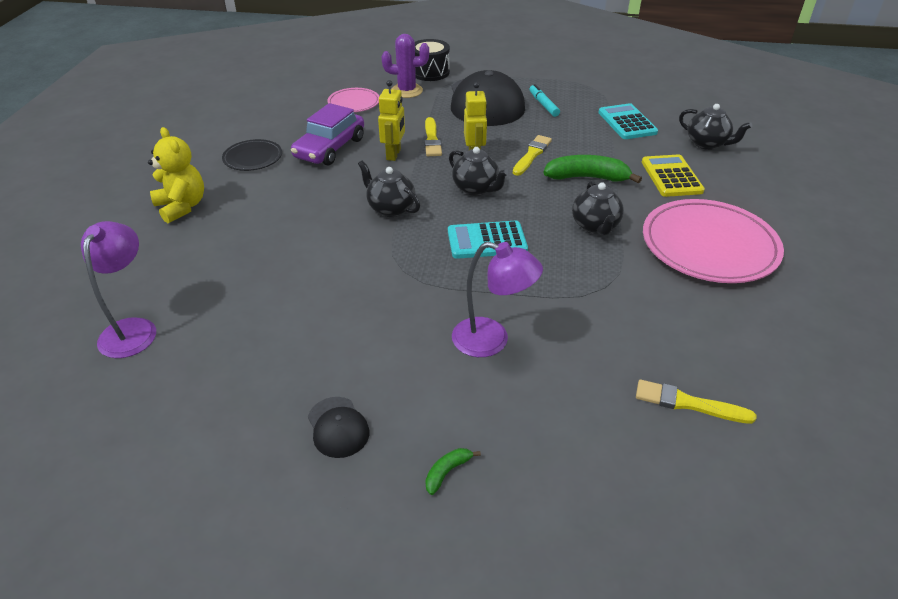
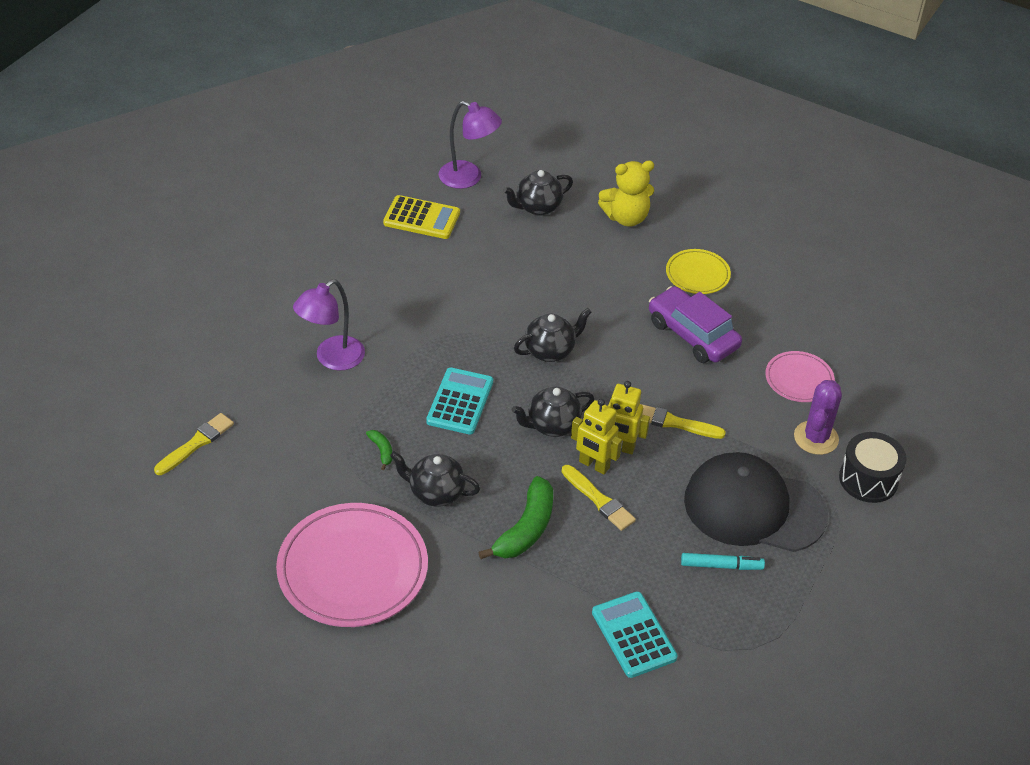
camera: 110 degrees right, 5 degrees up
(253, 158) = (697, 274): black plate -> yellow plate
(338, 427) = (306, 258): black cap -> none
(394, 154) = (655, 381): yellow robot -> yellow robot (594, 465)
(447, 472) = (235, 297): green banana -> green banana (382, 451)
(627, 122) = (633, 635): turquoise calculator -> turquoise calculator turned 120 degrees counterclockwise
(671, 176) = (487, 610): yellow calculator -> yellow calculator (421, 218)
(707, 144) = (540, 695): black teapot -> black teapot (537, 207)

